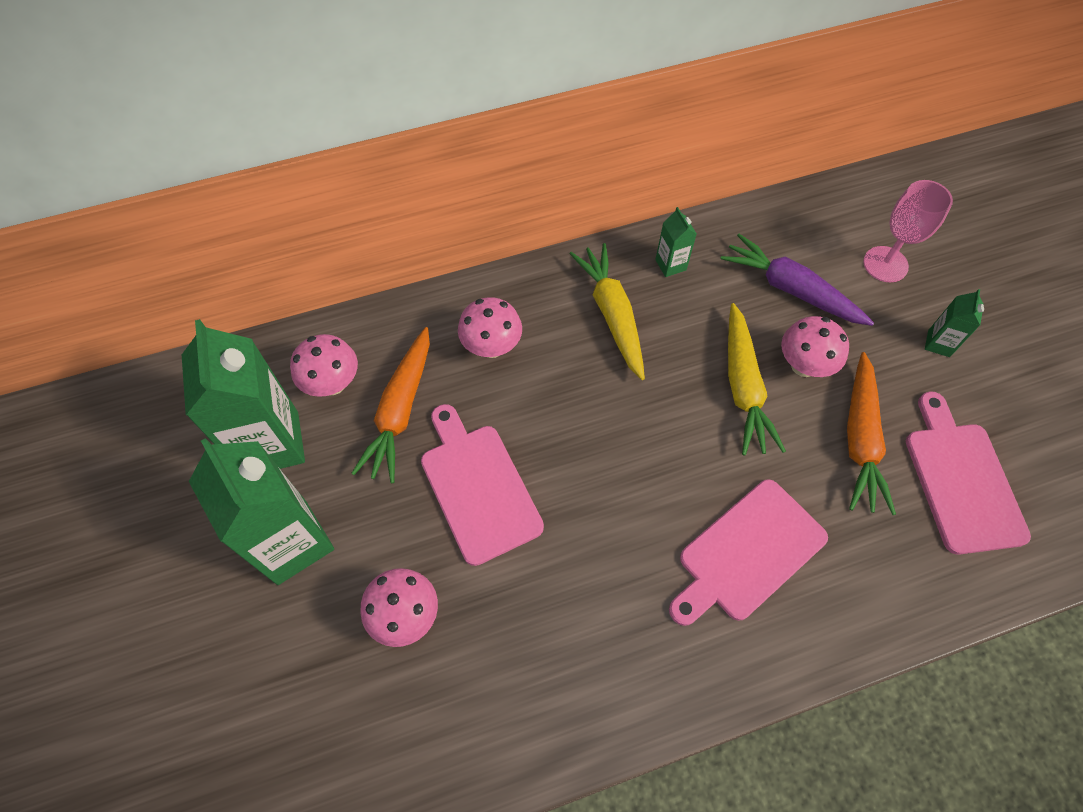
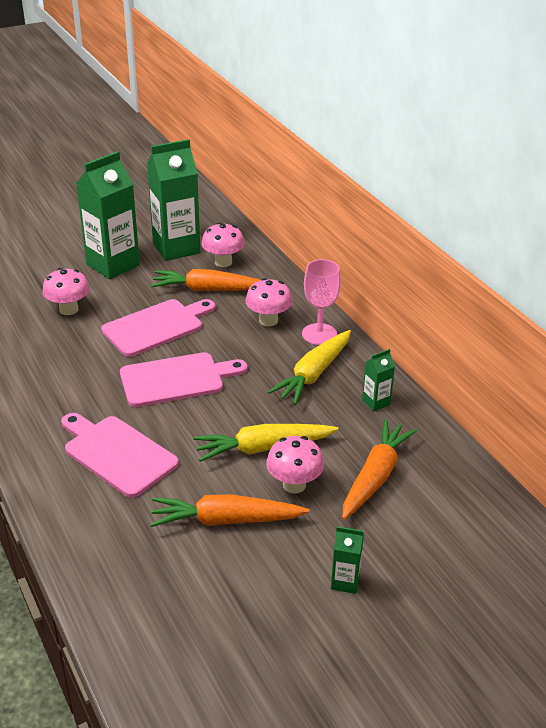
camera: 80 degrees right, 25 degrees down
(612, 315) = (314, 374): yellow carrot -> yellow carrot turned 150 degrees clockwise
(791, 289) = (375, 476): purple carrot -> orange carrot
(885, 264) = (431, 544): pink goblet -> pink goblet (319, 334)
(961, 480) = (195, 589): pink cutting board -> pink cutting board (176, 379)

